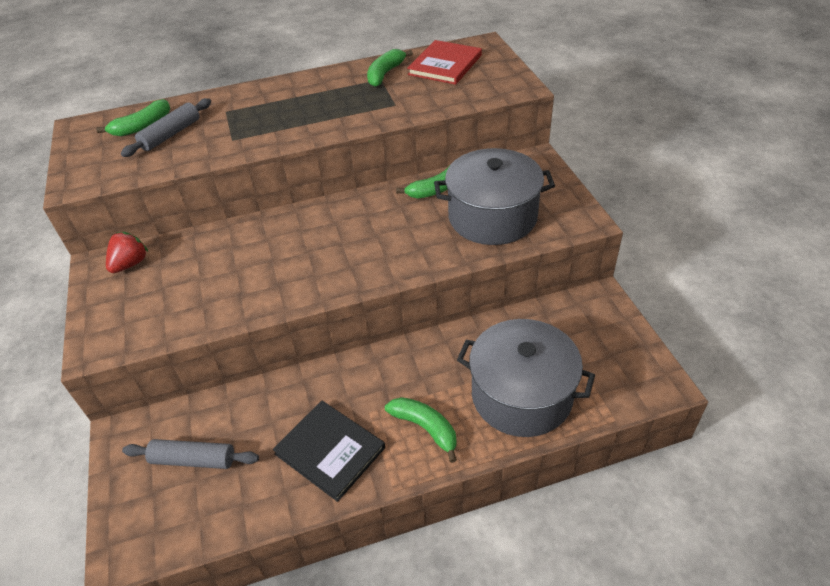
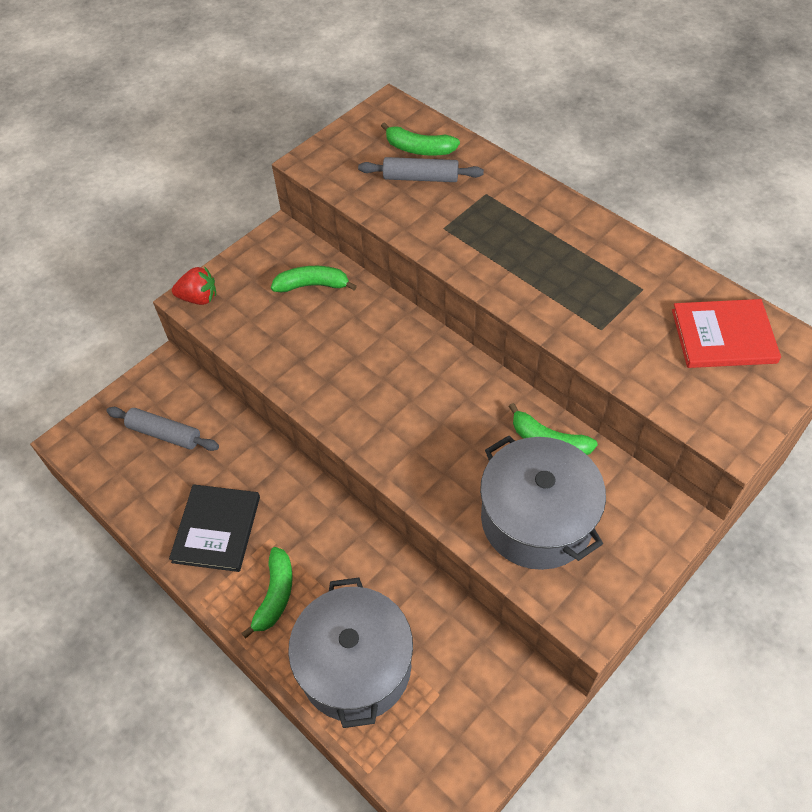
camera: 60 degrees right, 10 degrees up
(130, 264) = (292, 257): red strawberry -> red strawberry (199, 298)
(193, 460) = (164, 434): grey rolling pin -> grey rolling pin turned 45 degrees counterclockwise
(385, 74) = (657, 287): green banana -> green banana (312, 285)

